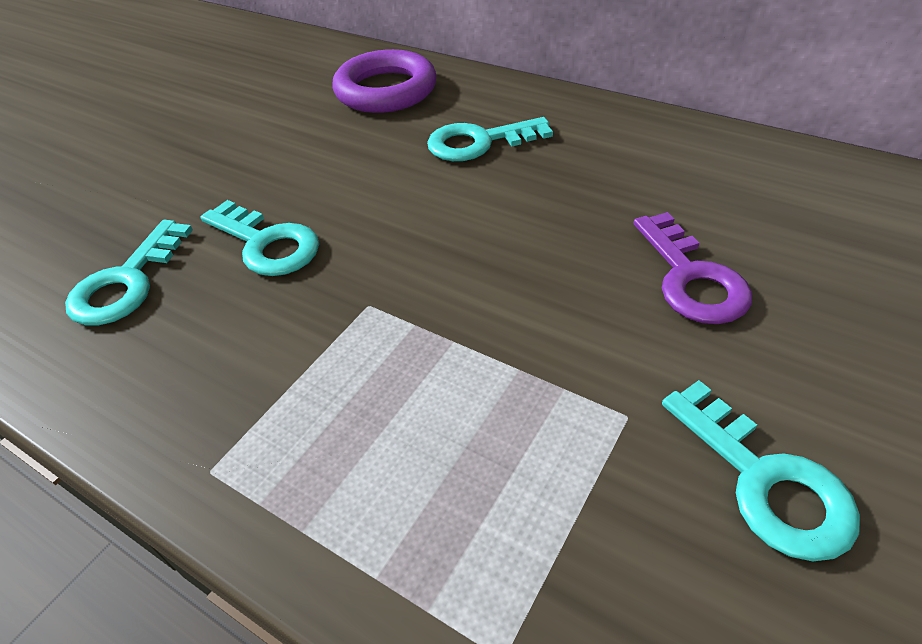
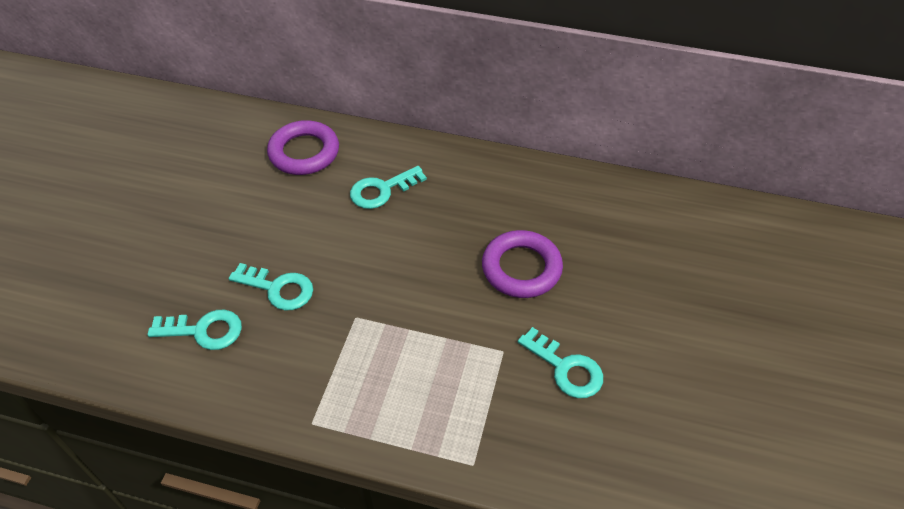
camera: 20 degrees left, 5 degrees up
(127, 282) = (204, 330): turquoise key -> turquoise key turned 90 degrees counterclockwise
(691, 278) = (521, 268): purple key -> purple ring

